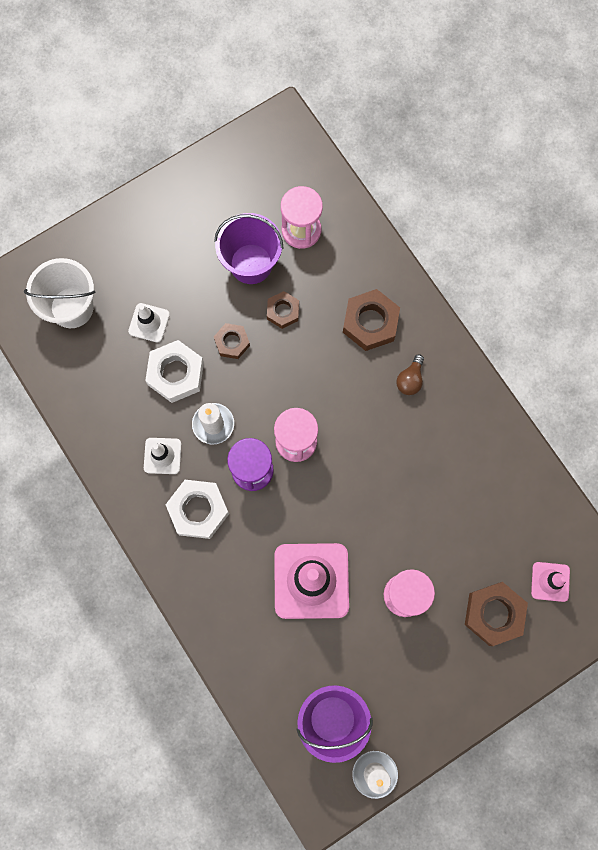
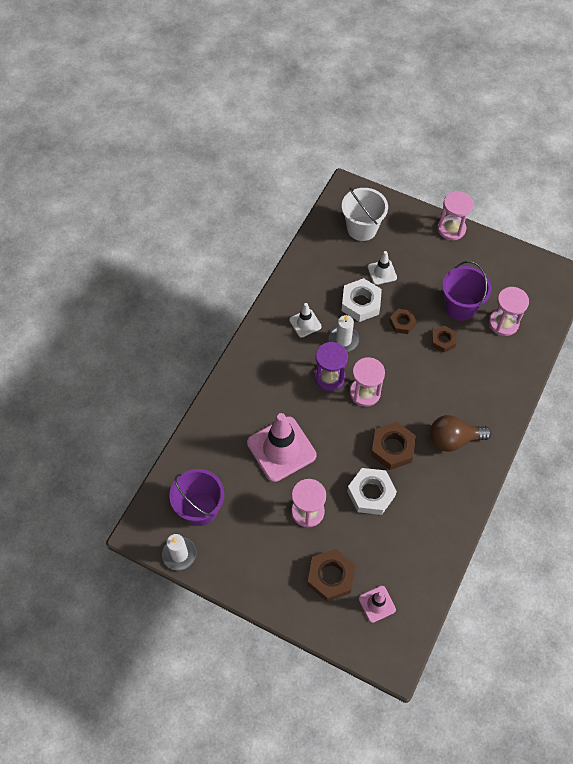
camera: 60 degrees right, 15 degrees down
(140, 204) = (451, 229): none -> pink hourglass
(198, 510) = (284, 360): white nut -> white nut (371, 493)
(370, 322) = (473, 395): brown nut -> brown nut (392, 448)
(410, 379) = (453, 439): brown light bulb -> brown light bulb, size x1.80

